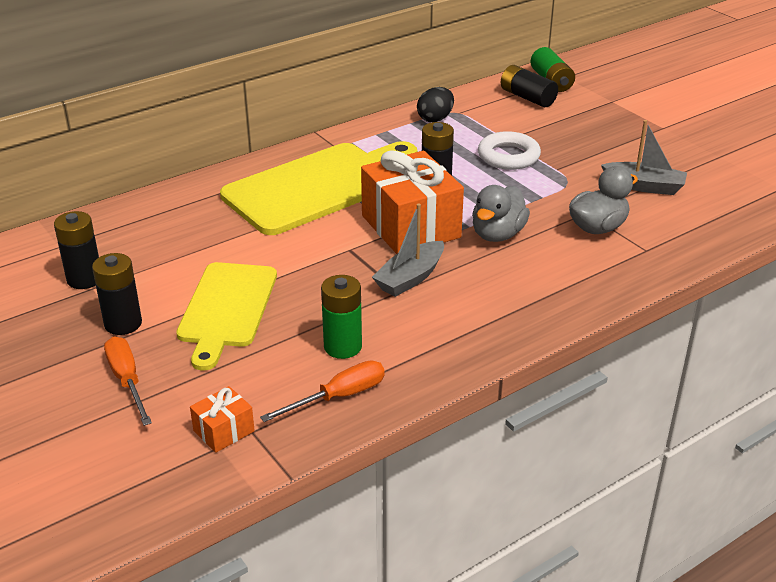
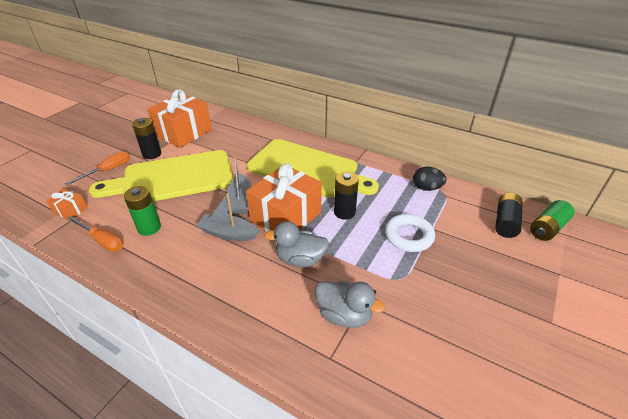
camera: 65 degrees right, 5 degrees up
(84, 279) = (184, 133): black battery -> orange gift
(226, 309) = (173, 178): yellow cutting board -> yellow cutting board, size x1.52
(644, 186) = (432, 332): grey boat -> grey boat (241, 200)

